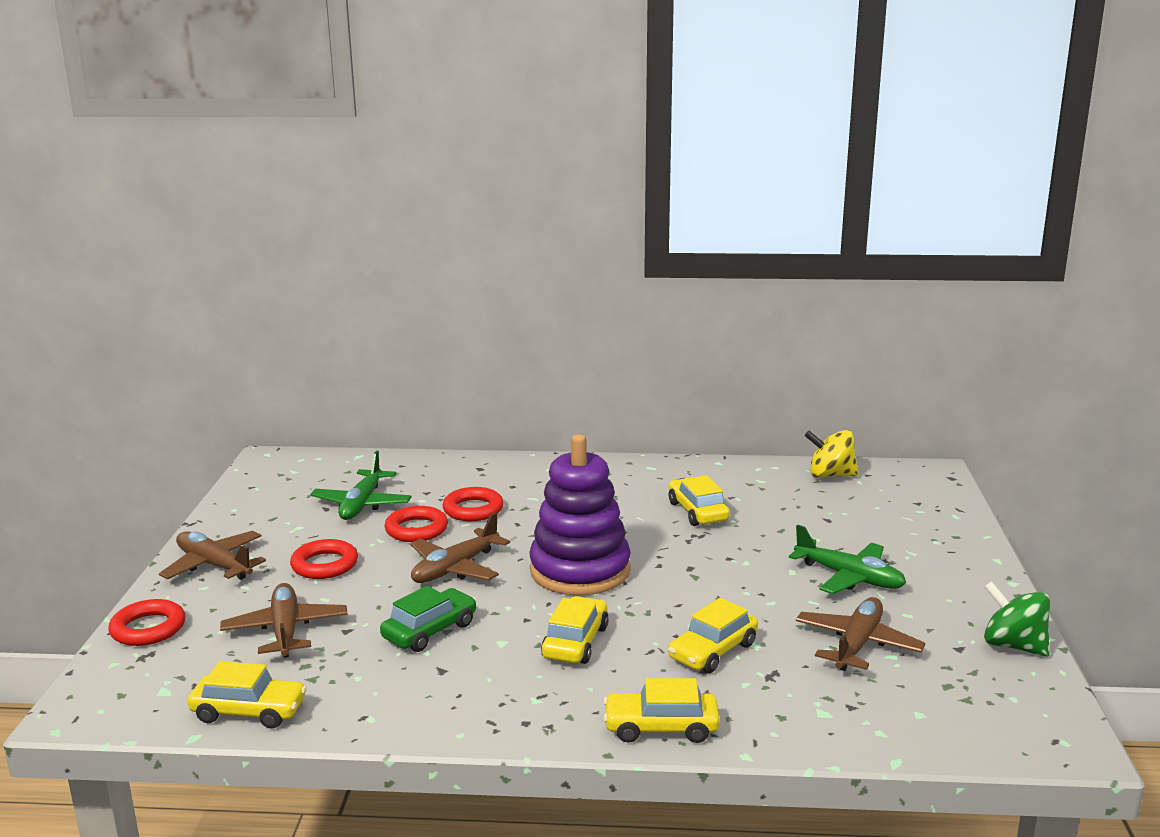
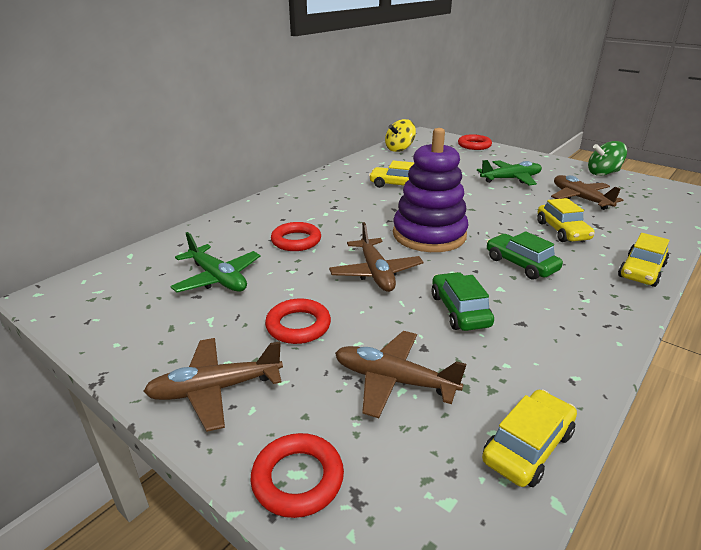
camera: 55 degrees left, 10 degrees up
(416, 529) = (295, 269): red ring -> red ring (474, 145)
(575, 642) = (520, 264): yellow car -> green car

